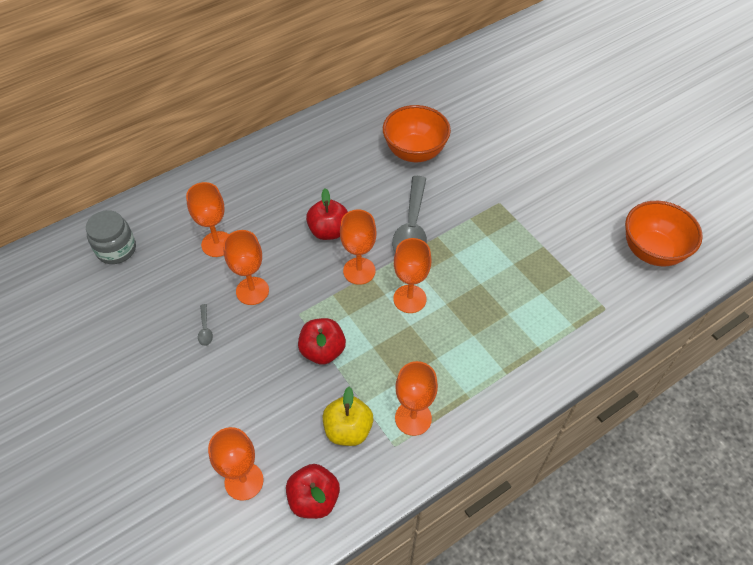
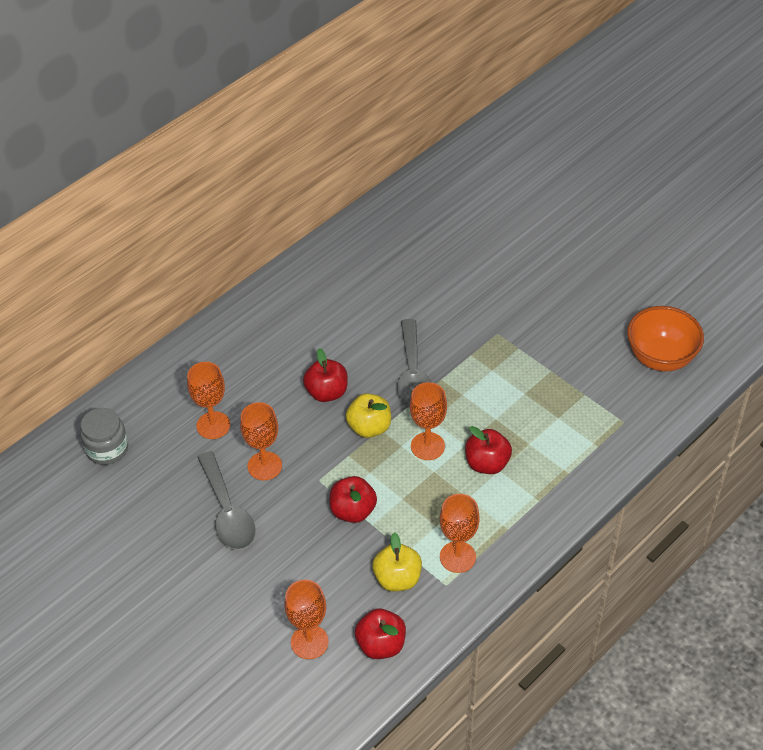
camera: 10 degrees left, 5 degrees down
(205, 329) = (227, 511): grey spoon -> grey spoon, size x2.47
(359, 271) = (369, 427): orange goblet -> yellow apple
(415, 152) = (397, 294): orange bowl -> none
(463, 326) = (487, 463): none -> red apple

